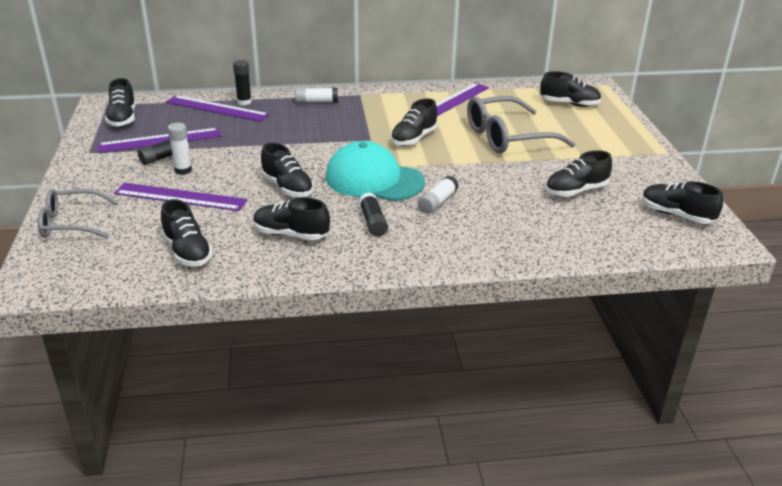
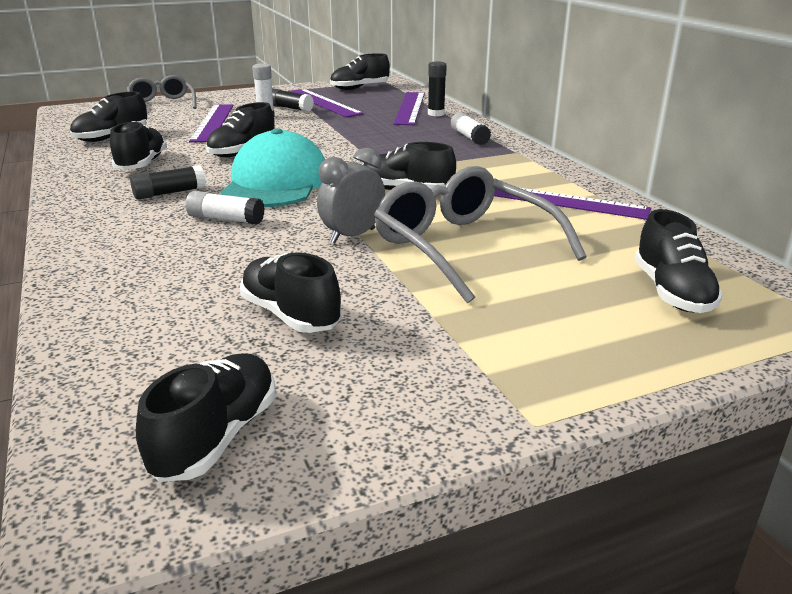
camera: 75 degrees right, 5 degrees down
(481, 164) = (352, 236): none -> grey clock

